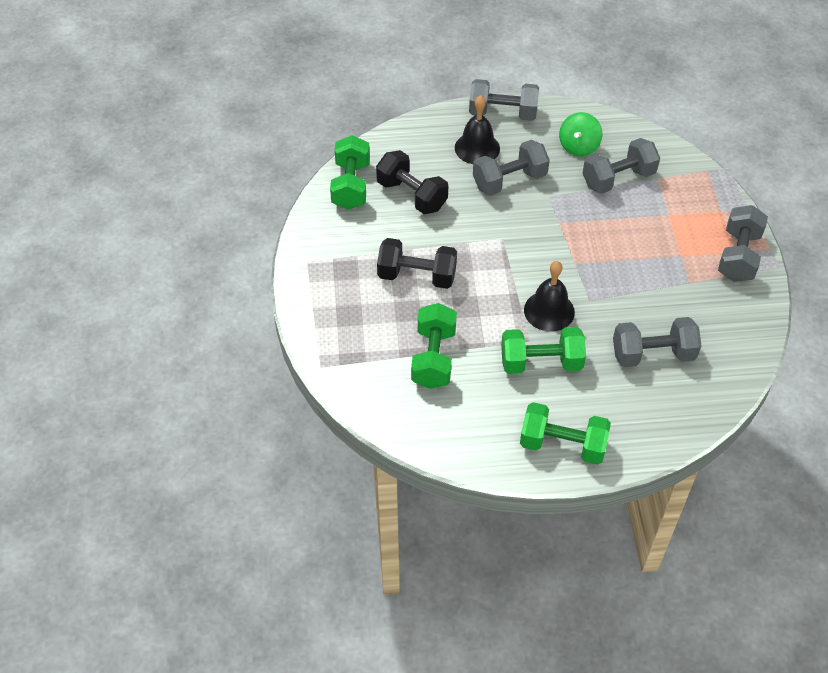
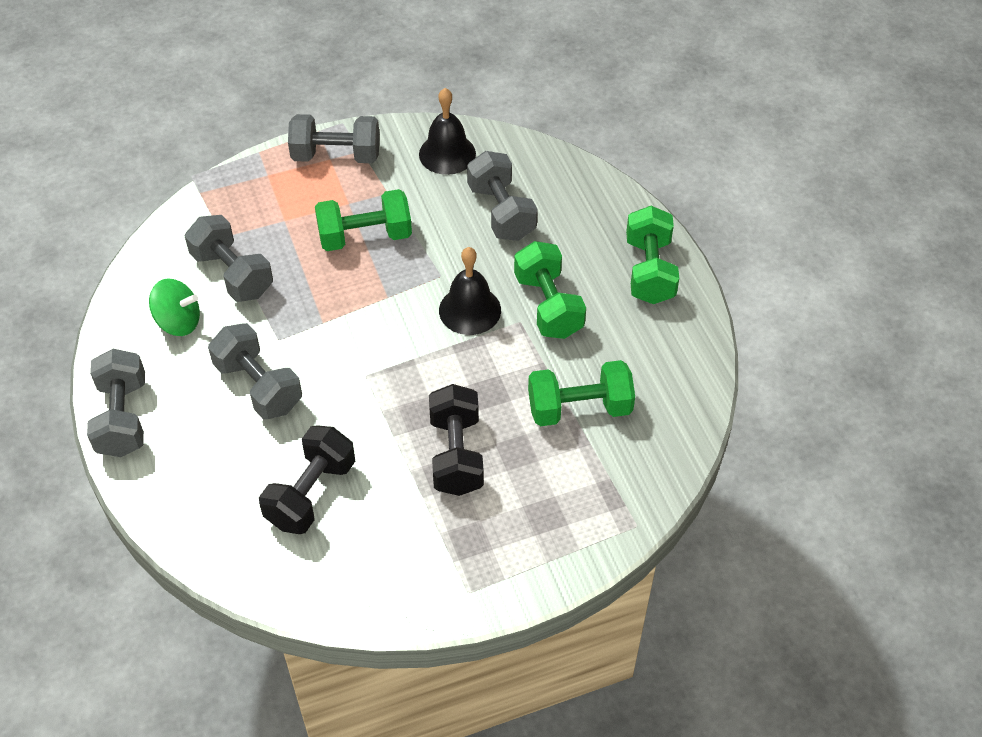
camera: 105 degrees left, 0 degrees up
(351, 185) = (308, 576): green dumbbell -> green dumbbell (365, 236)
(477, 148) = (200, 435): black bell -> black bell (447, 154)

